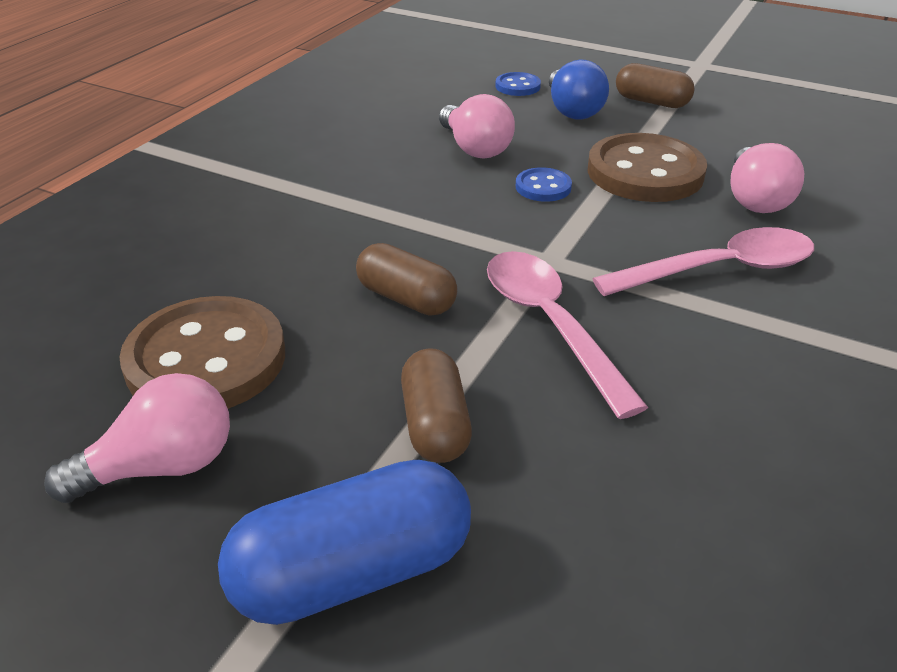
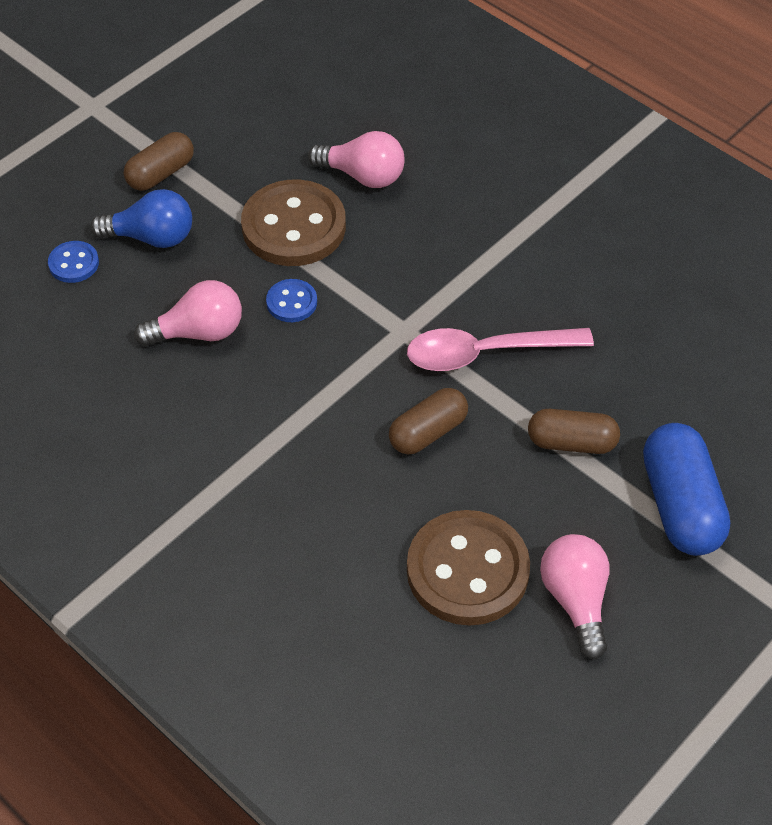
camera: 75 degrees left, 15 degrees up
(719, 270) = (450, 236): pink spoon -> none

